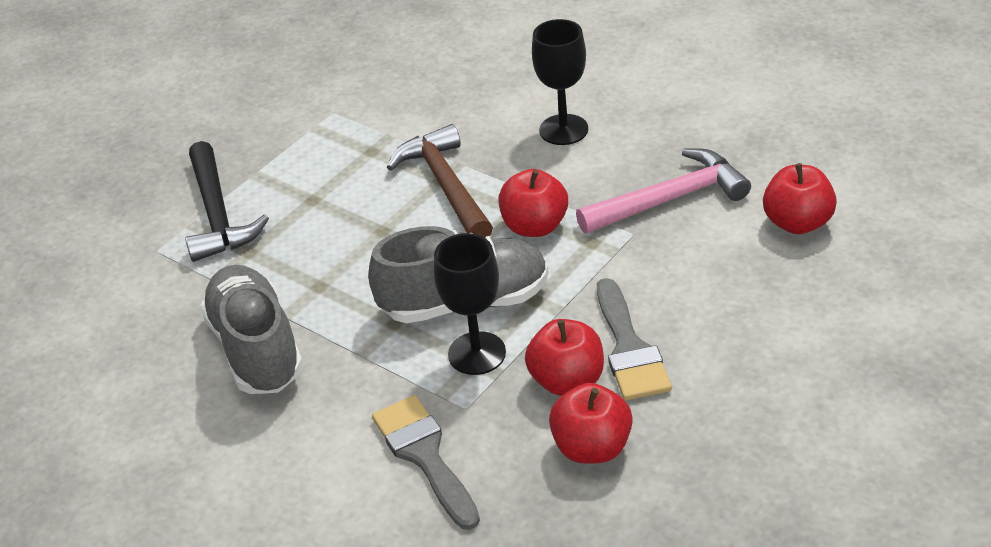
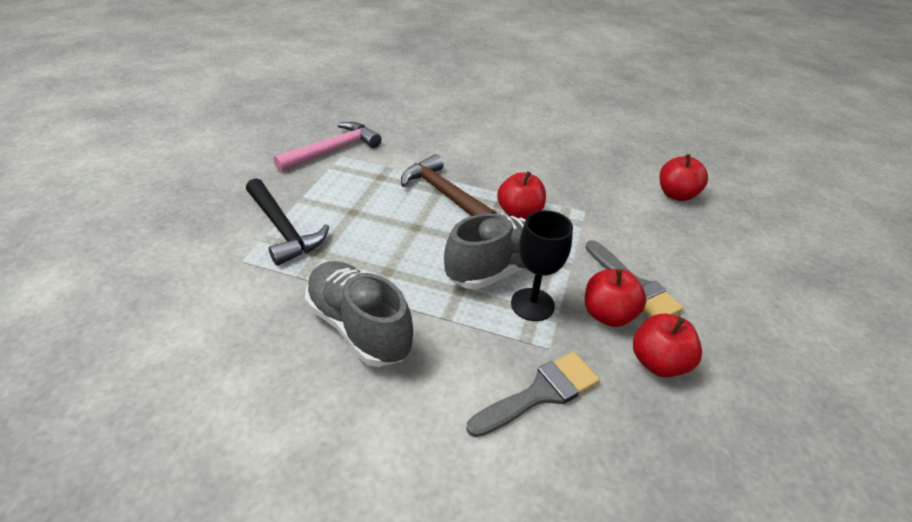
camera: 25 degrees left, 0 degrees up
(424, 455) = (540, 393): grey brush -> grey brush turned 105 degrees clockwise
(563, 130) = (501, 155): black goblet -> none
(670, 199) = (593, 188): pink hammer -> pink hammer (333, 150)

